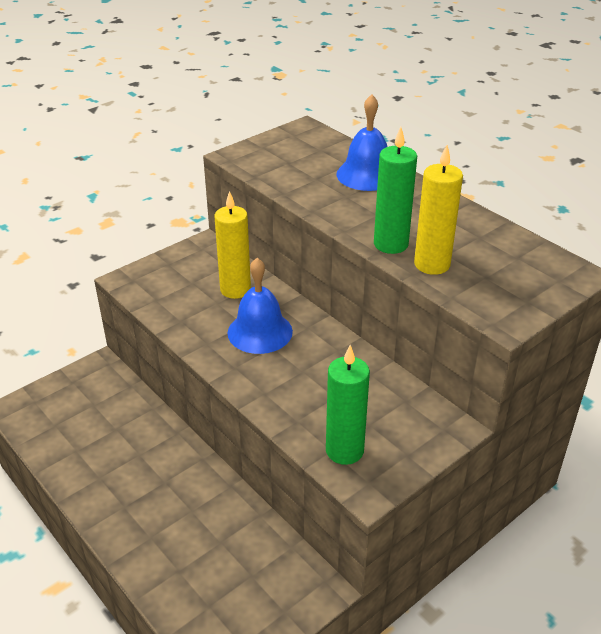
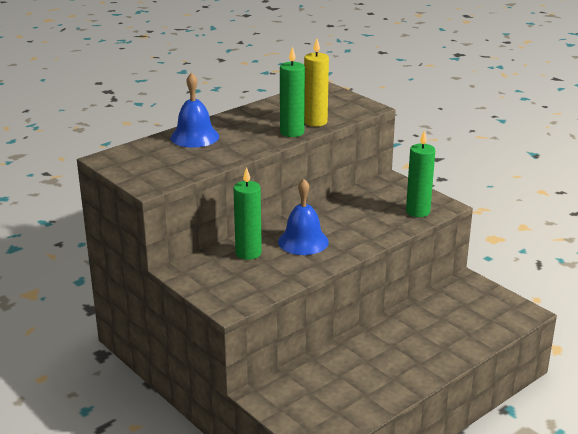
camera: 90 degrees left, 10 degrees down
(235, 289) = (248, 253): yellow candle -> green candle

